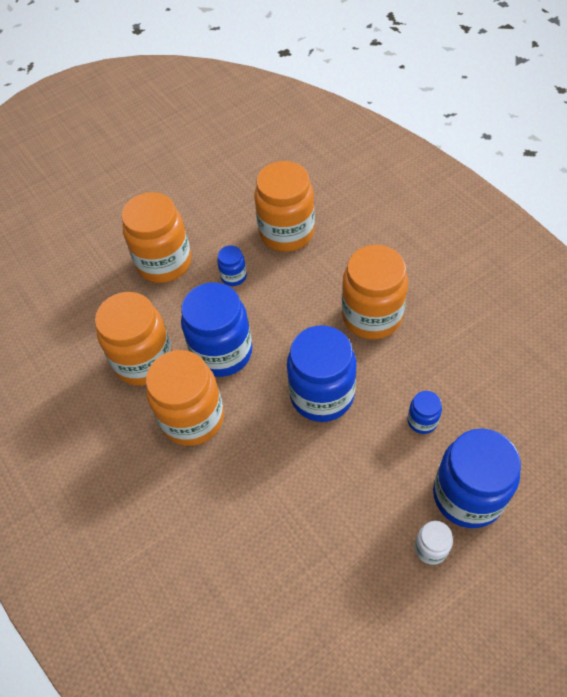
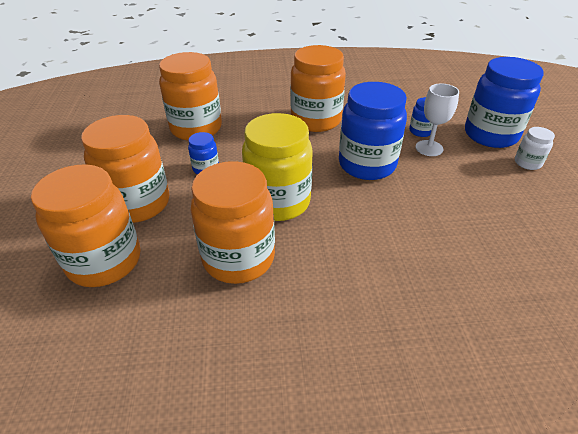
camera: 65 degrees left, 15 degrees down
(192, 418) = (335, 246): orange jar -> orange jar (104, 261)
(222, 352) = (278, 202): blue jar -> yellow jar
(392, 440) = (429, 148): none -> white goblet

